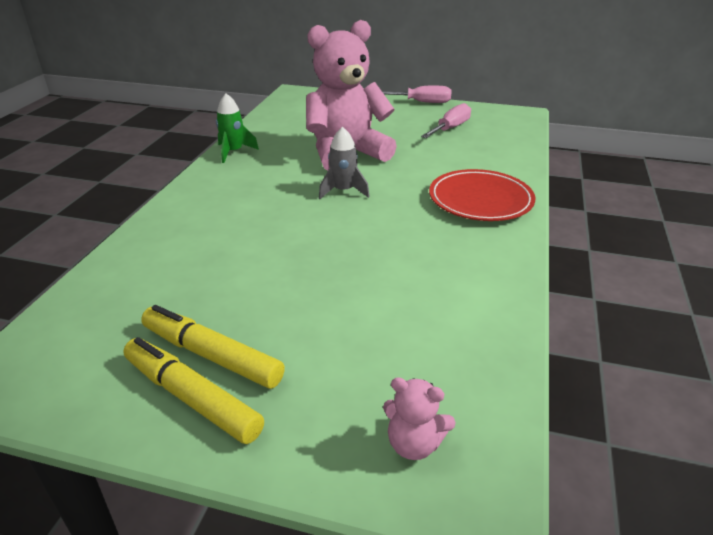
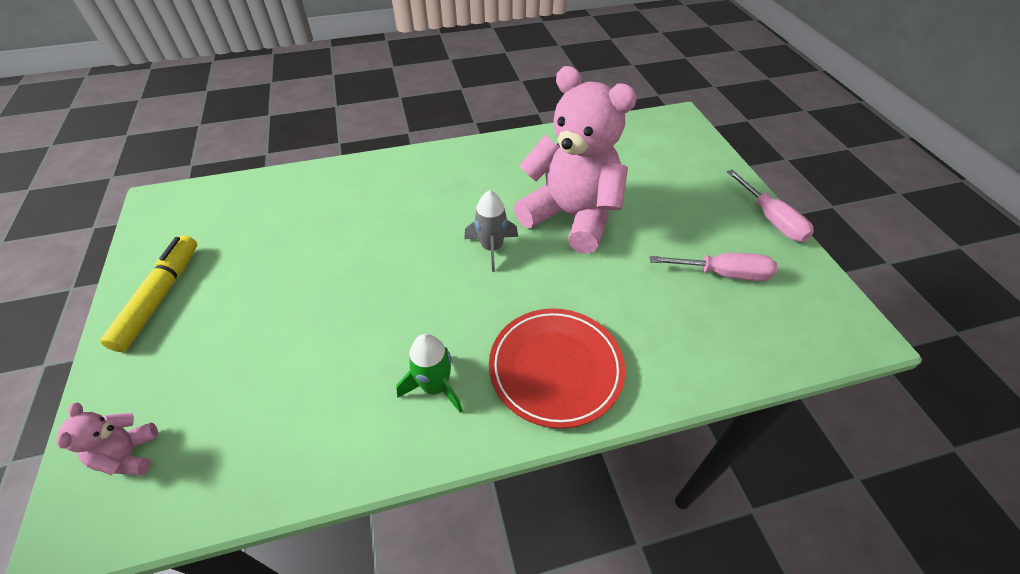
camera: 60 degrees right, 15 degrees up
(211, 355) = (207, 284): yellow marker -> none
(233, 152) = (510, 146): green rocket -> green rocket (435, 387)

